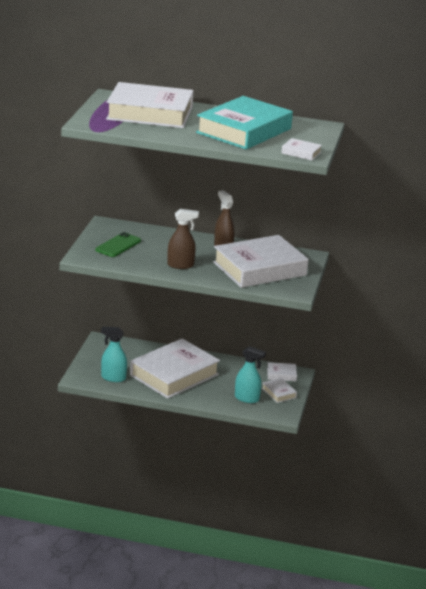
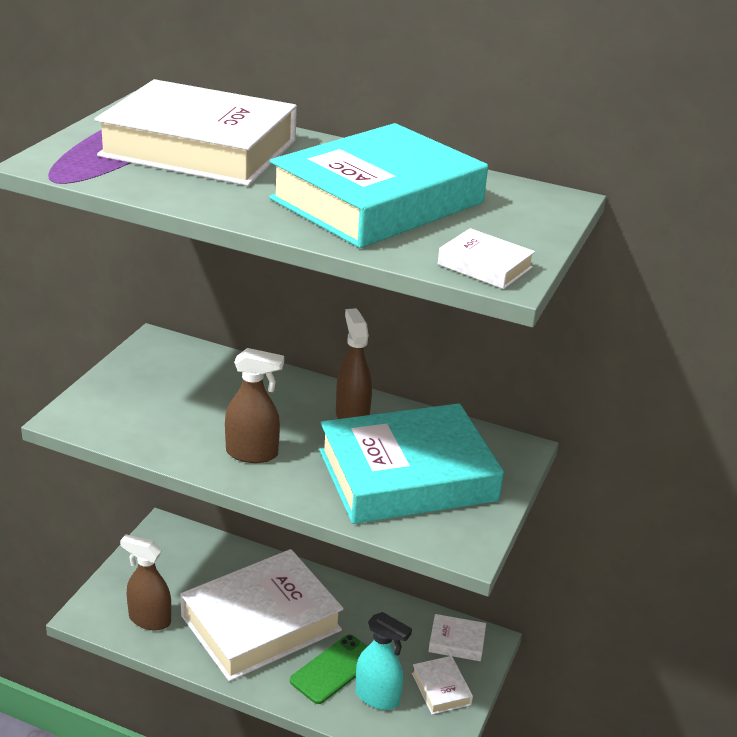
camera: 10 degrees right, 5 degrees up
(113, 378) = (149, 619): turquoise spray bottle -> brown spray bottle
(118, 245) = (154, 394): green phone -> green phone (334, 669)
(259, 268) = (407, 475): white book -> turquoise book

